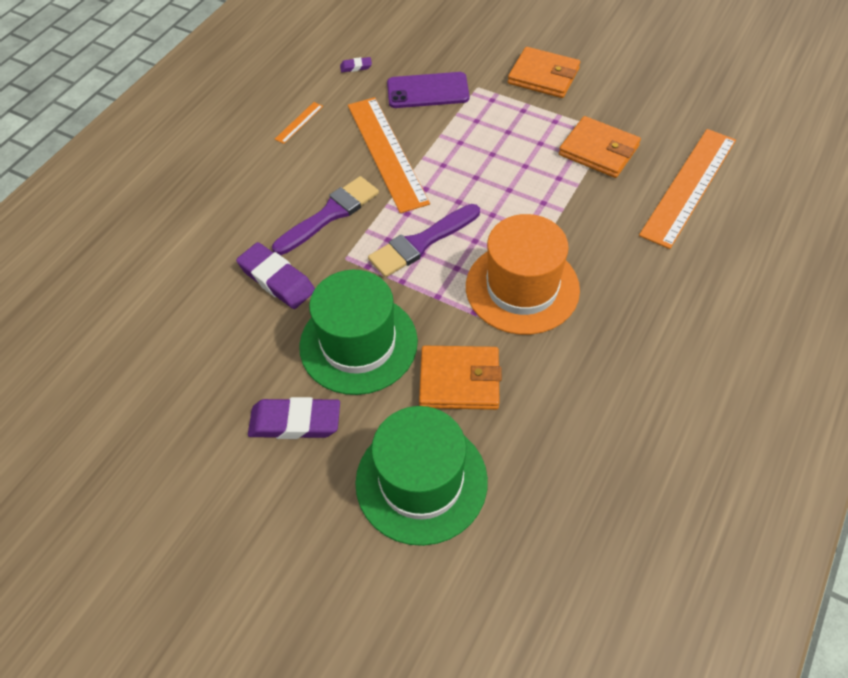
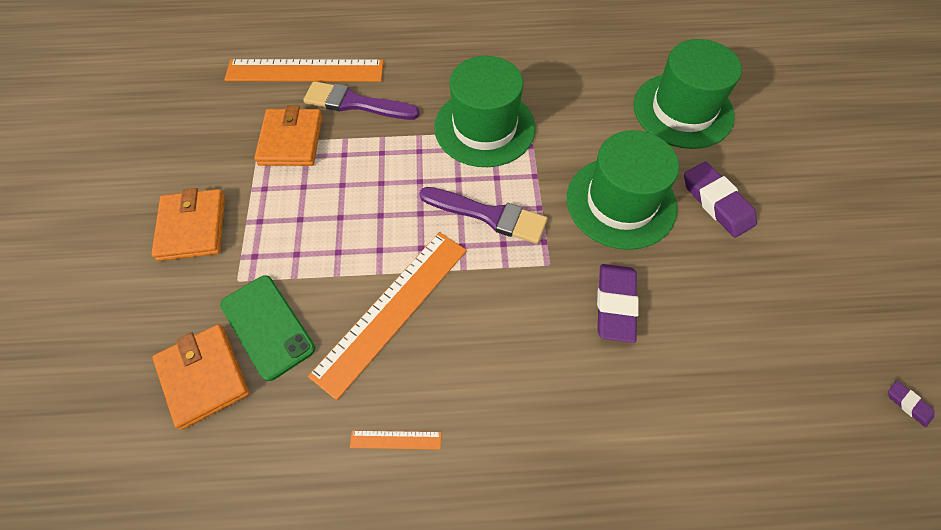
camera: 125 degrees left, 5 degrees up
(330, 214) = (509, 310): purple brush -> purple brush (355, 103)
(356, 67) = (255, 440): purple eraser -> purple eraser (908, 404)
(427, 91) = (267, 326): purple phone -> green phone
(459, 380) = (595, 126): orange wallet -> orange wallet (203, 377)
(522, 288) = (484, 127): orange hat -> green hat

